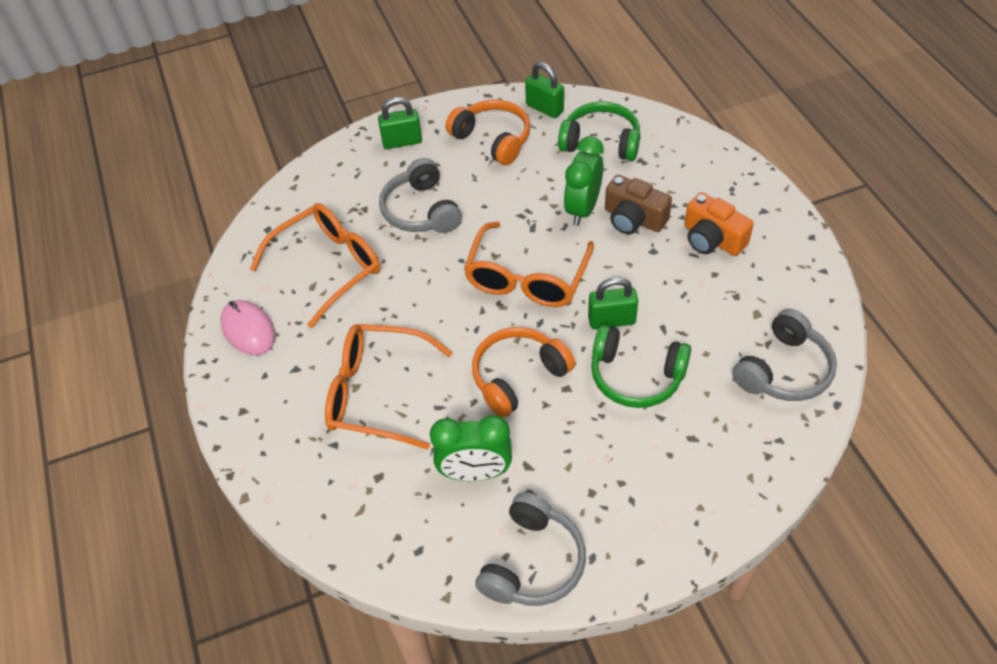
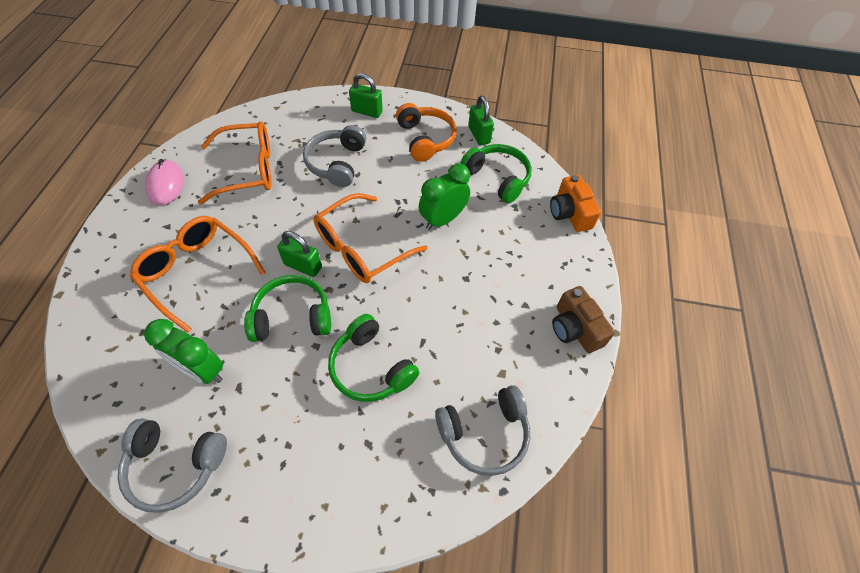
camera: 25 degrees right, 5 degrees up
(518, 377) = (292, 316): orange headphones -> green headphones
(533, 562) = (175, 465): grey headphones -> grey headphones turned 45 degrees clockwise
(611, 320) = (391, 313): green padlock -> green padlock (303, 266)
(633, 219) = (472, 246): brown camera -> brown camera (575, 328)
(712, 239) = (517, 294): orange camera -> orange camera (570, 213)

